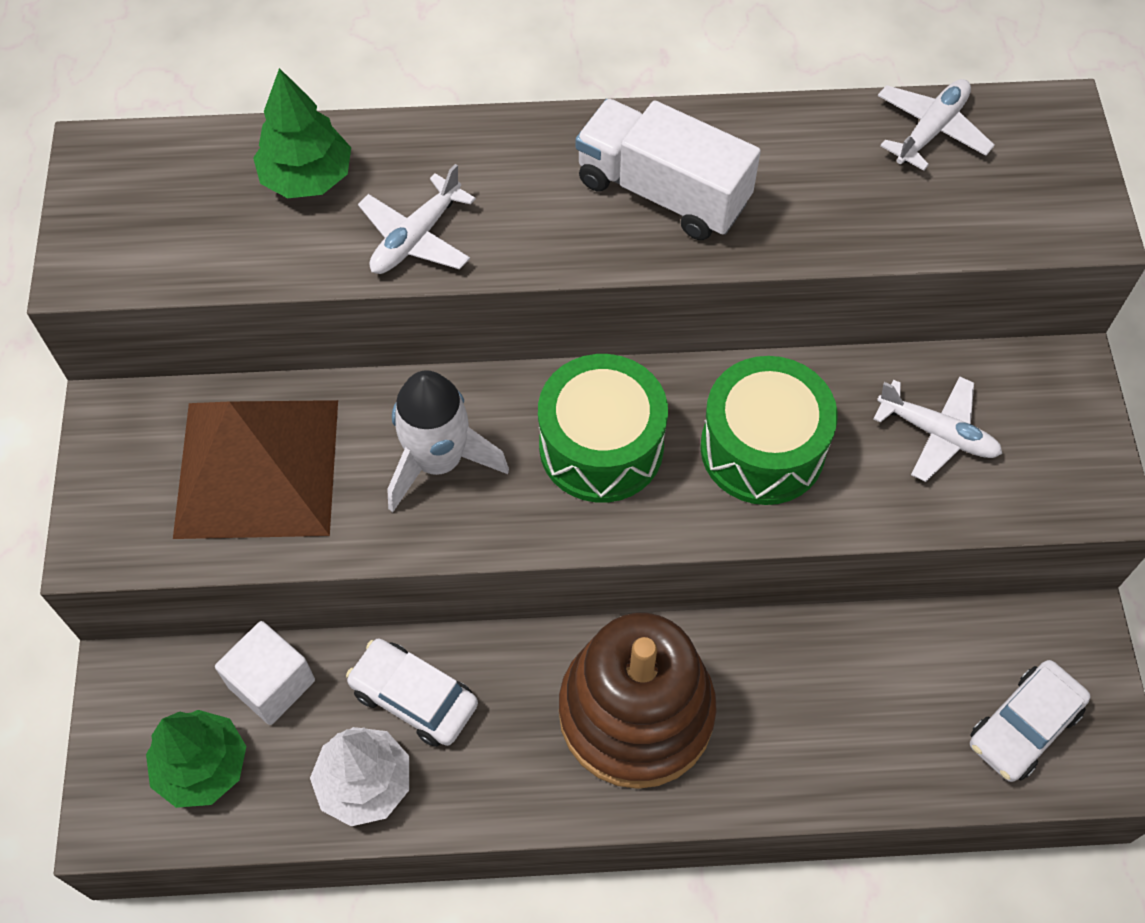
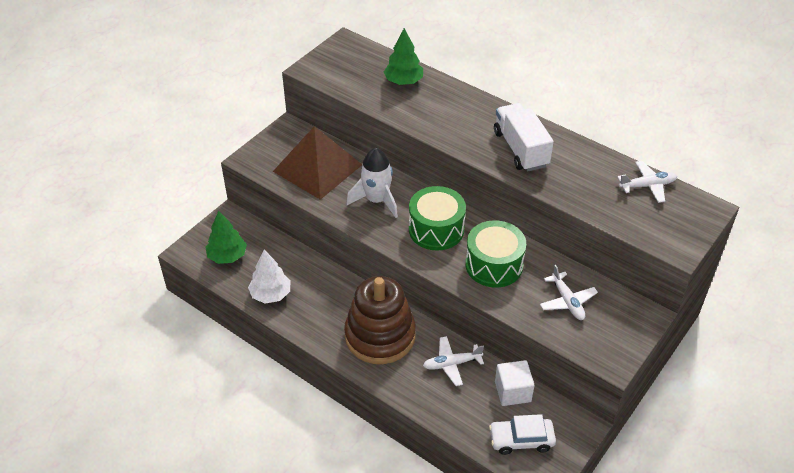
camera: 40 degrees right, 15 degrees down
(272, 683) = (271, 248): white cube -> white cube (512, 391)
(414, 698) = (311, 281): white car -> none
(416, 238) = (420, 116): white plane -> white plane (451, 364)

